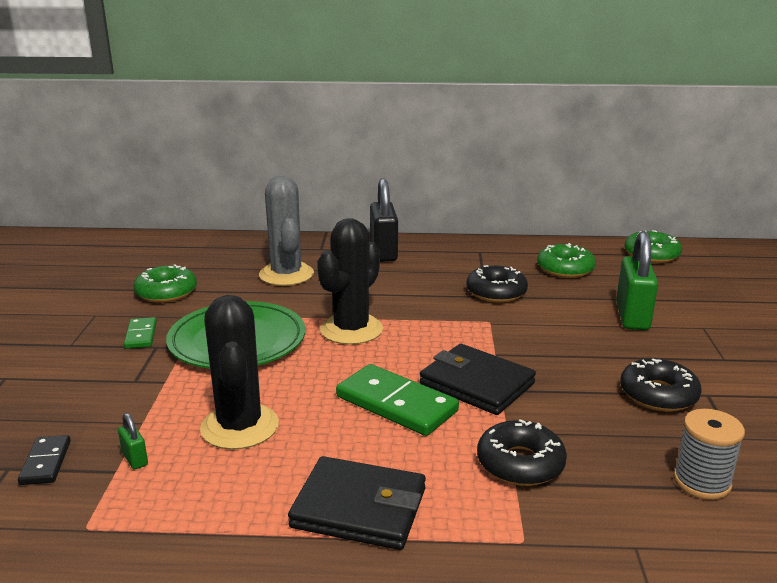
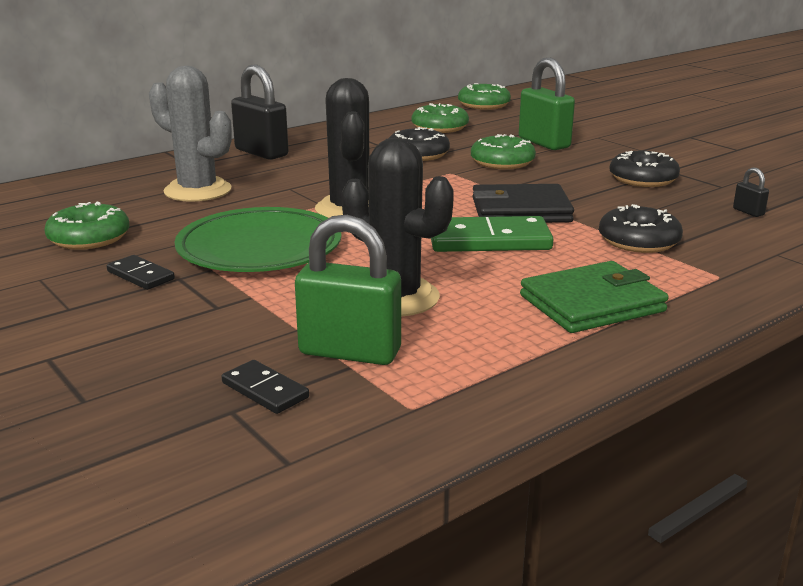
camera: 40 degrees left, 0 degrees up
(135, 459) = (350, 352): green padlock -> green padlock, size x2.27
(141, 335) = (140, 275): green domino -> black domino
(359, 508) = (592, 303): black wallet -> green wallet
(554, 325) = (502, 162): none -> green donut
(701, 482) = (748, 212): grey spool -> black padlock

